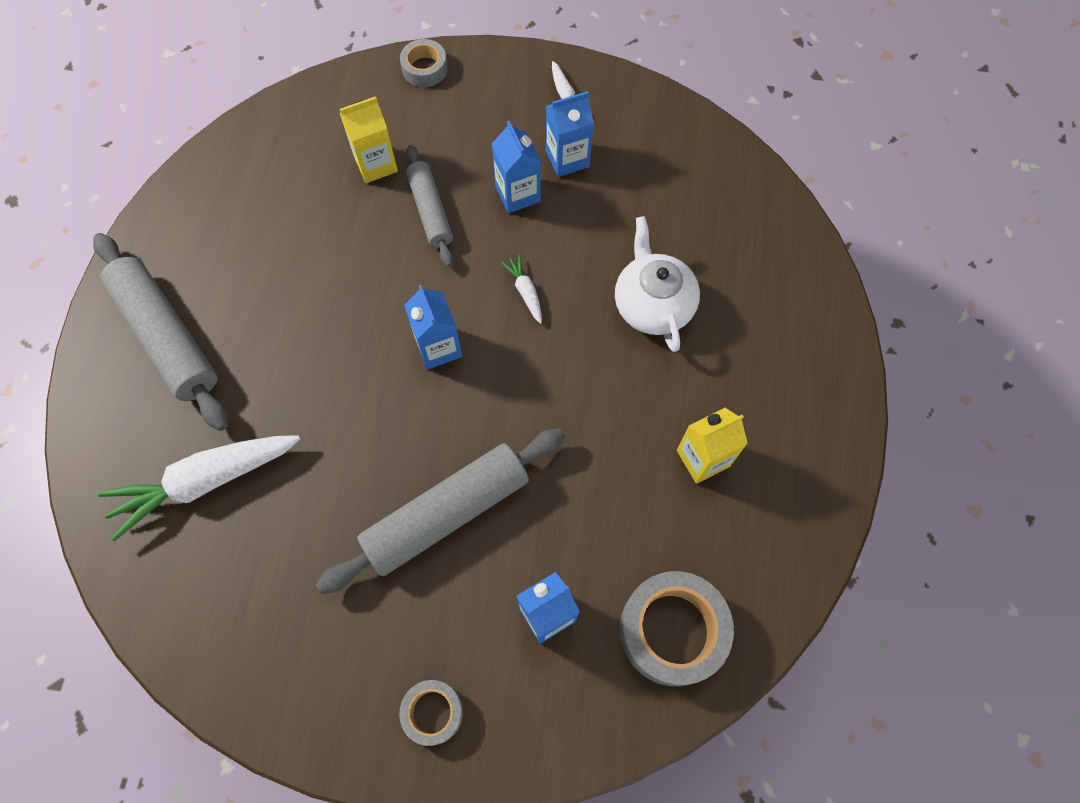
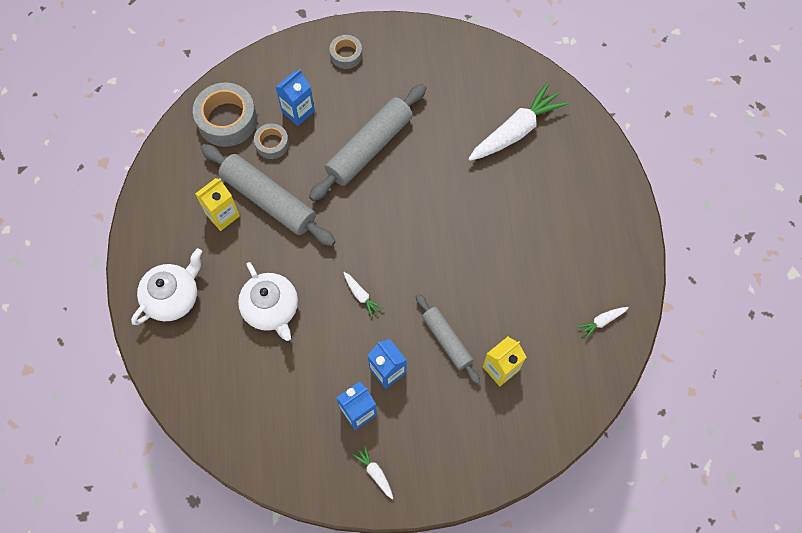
camera: 165 degrees right, 0 degrees up
(167, 337) = (583, 206): grey rolling pin -> grey rolling pin (268, 200)
(225, 186) = (601, 321): none -> white carrot
(424, 69) = (496, 468): grey tape -> grey tape (272, 144)
(438, 347) = (407, 243): blue carton -> none
(790, 353) = (173, 297): none -> white teapot

